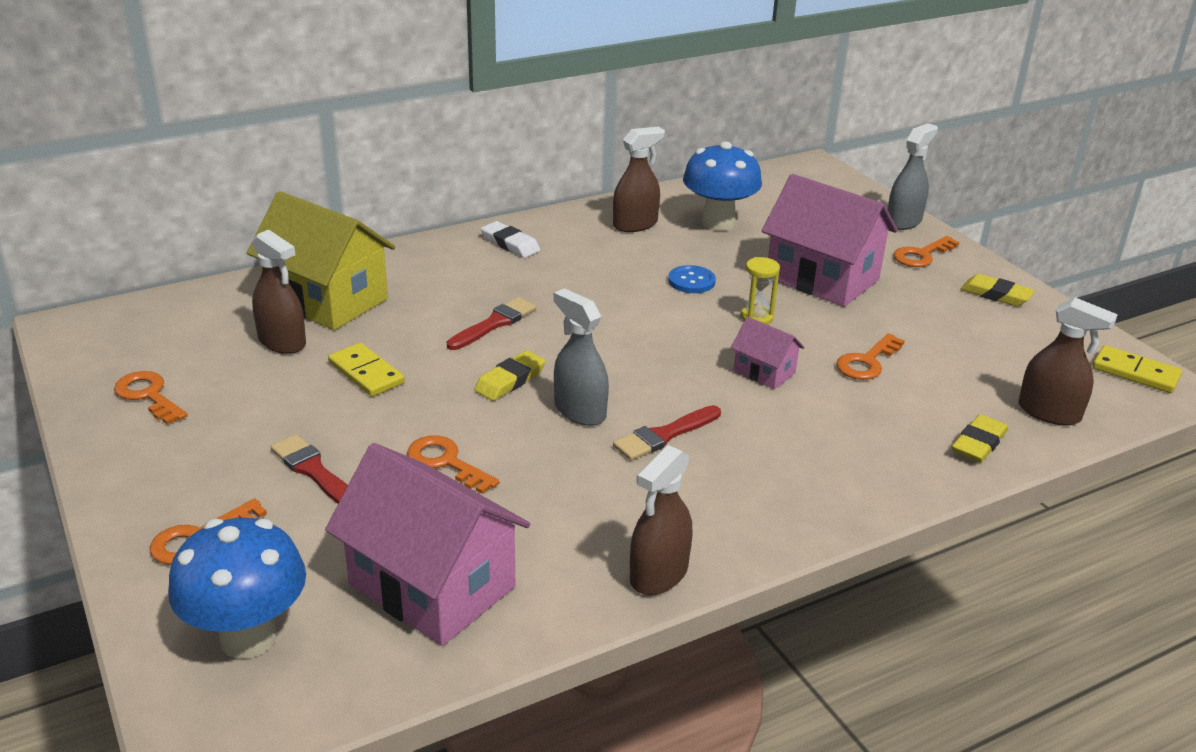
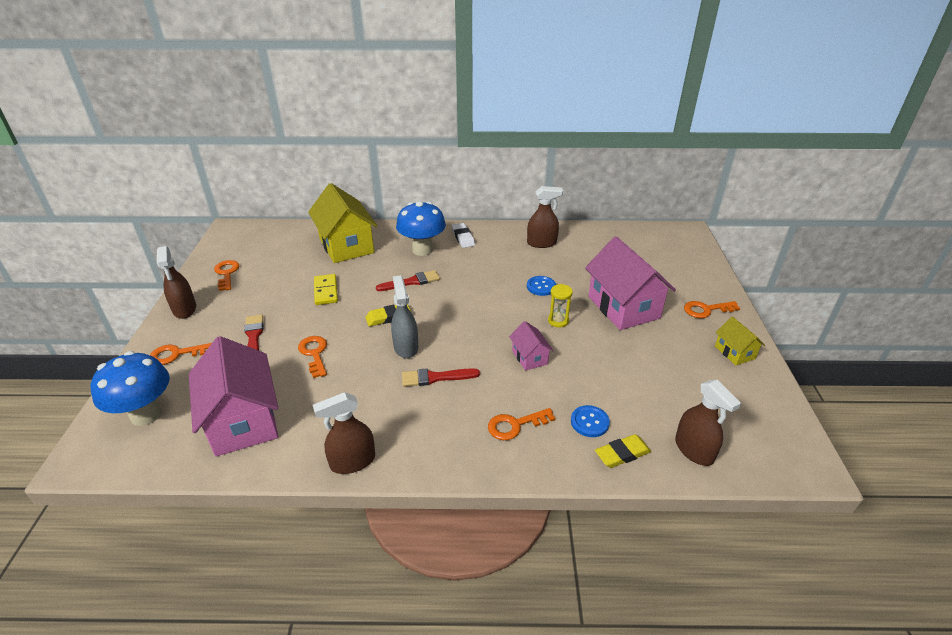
camera: 30 degrees right, 5 degrees up
(282, 342) = (306, 262): brown spray bottle -> brown spray bottle (184, 309)
(718, 223) = (591, 254): blue mushroom -> blue mushroom (422, 250)
(867, 362) = (600, 371): orange key -> orange key (515, 425)
(904, 221) = (715, 283): grey spray bottle -> none
(910, 422) = (589, 422): none -> blue button
(996, 294) = (734, 352): yellow eraser -> yellow house
(1135, 373) = (790, 444): yellow domino -> none

